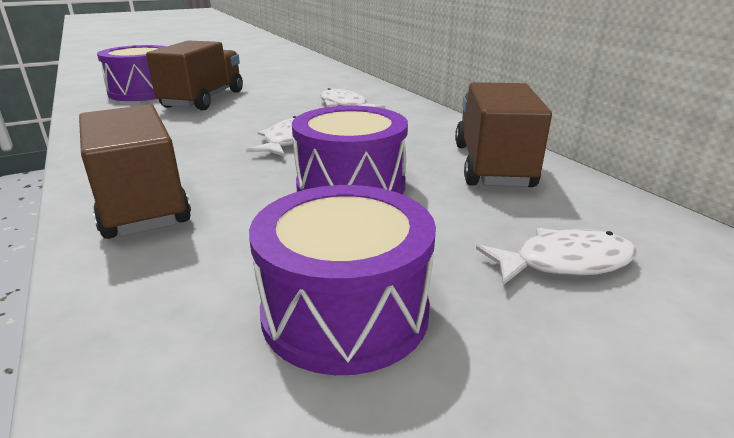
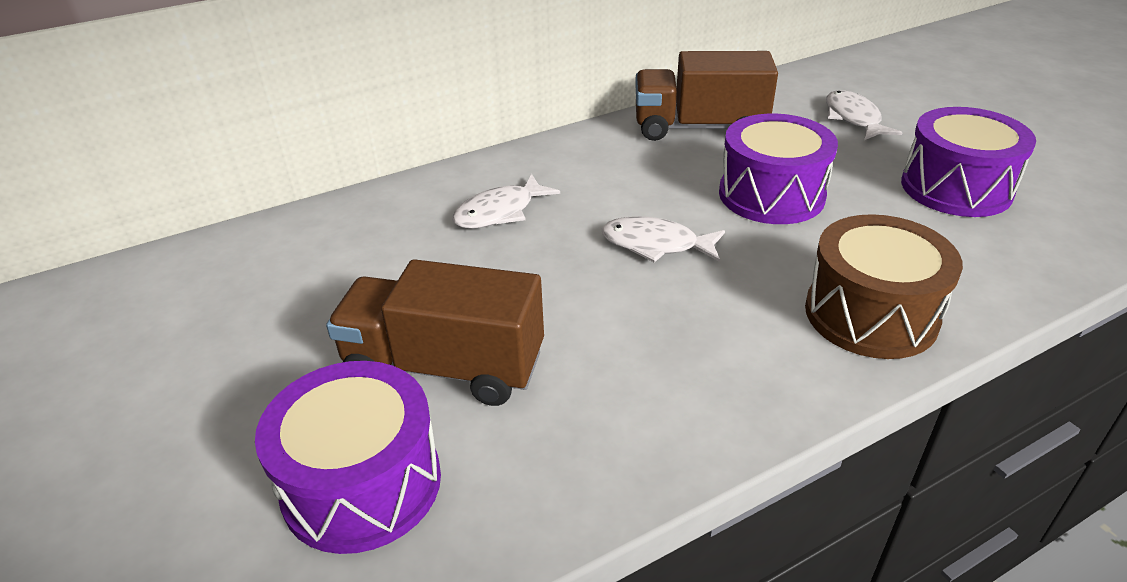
camera: 90 degrees left, 10 degrees up
(141, 204) = (870, 314): brown truck -> brown drum

